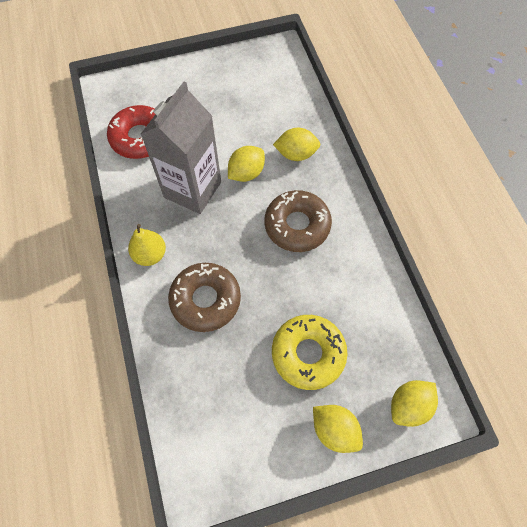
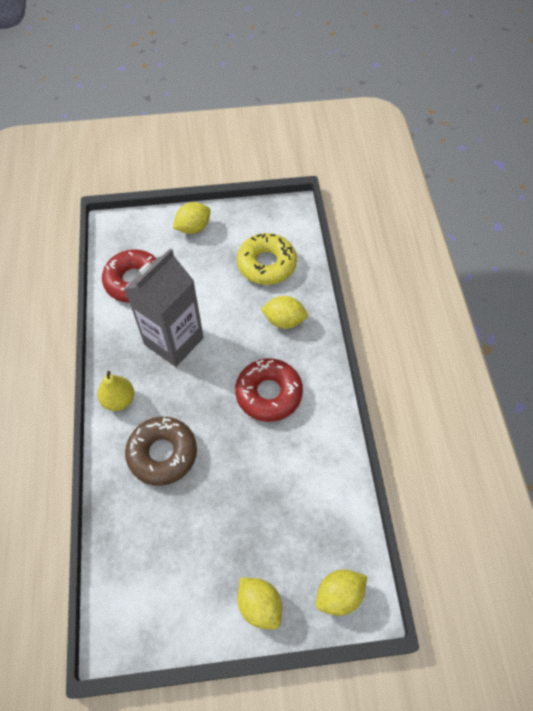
camera: 10 degrees right, 5 degrees down
(246, 173) = (230, 332): yellow lemon -> yellow lemon (193, 228)
(297, 225) = (269, 393): brown donut -> red donut
(308, 353) = (250, 525): yellow donut -> yellow donut (266, 264)

